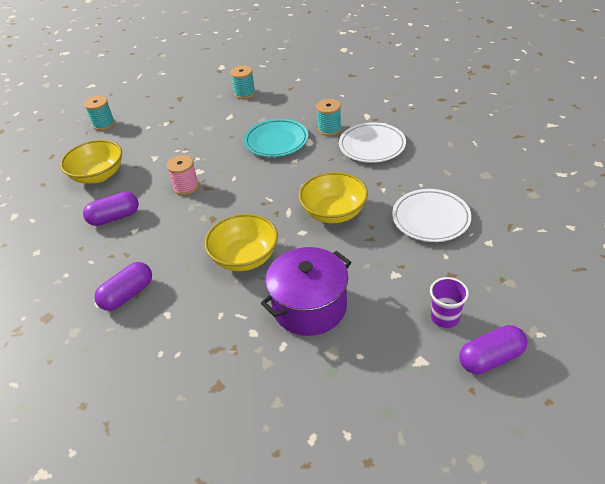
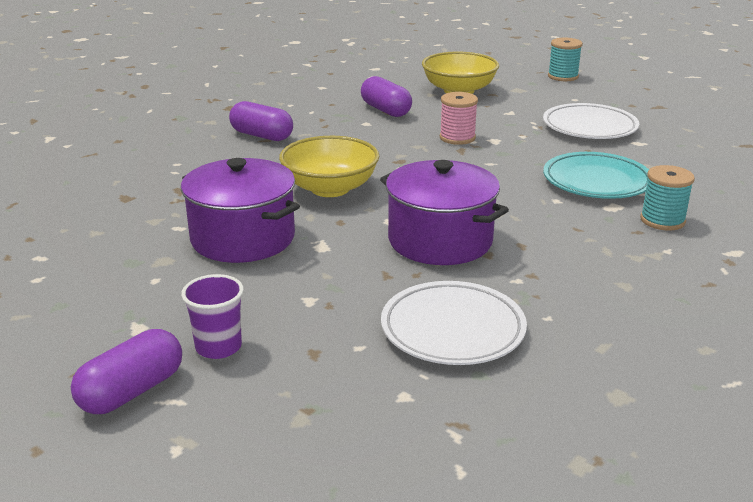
camera: 75 degrees right, 15 degrees down
(245, 93) = (711, 145): turquoise spool -> none
(334, 212) = (440, 241): yellow bowl -> purple pot
(372, 146) = (638, 262): white plate -> white plate (589, 127)
(490, 358) = (132, 391): purple capsule -> purple capsule turned 75 degrees clockwise

